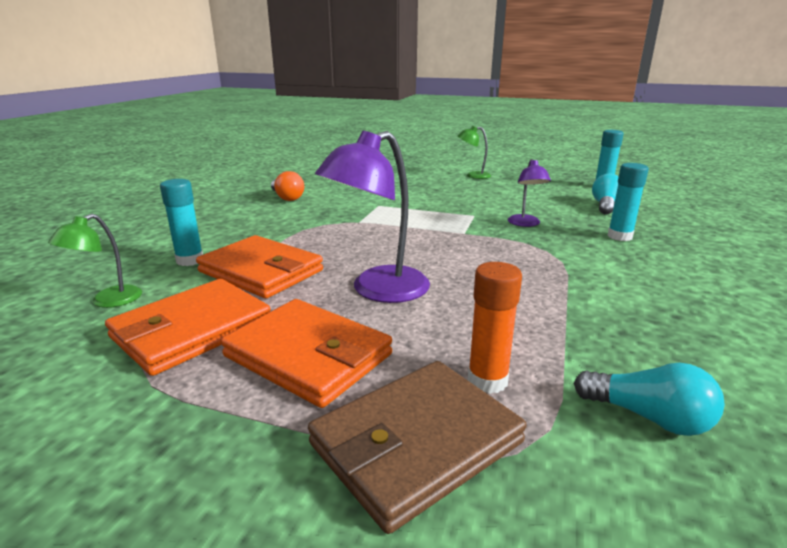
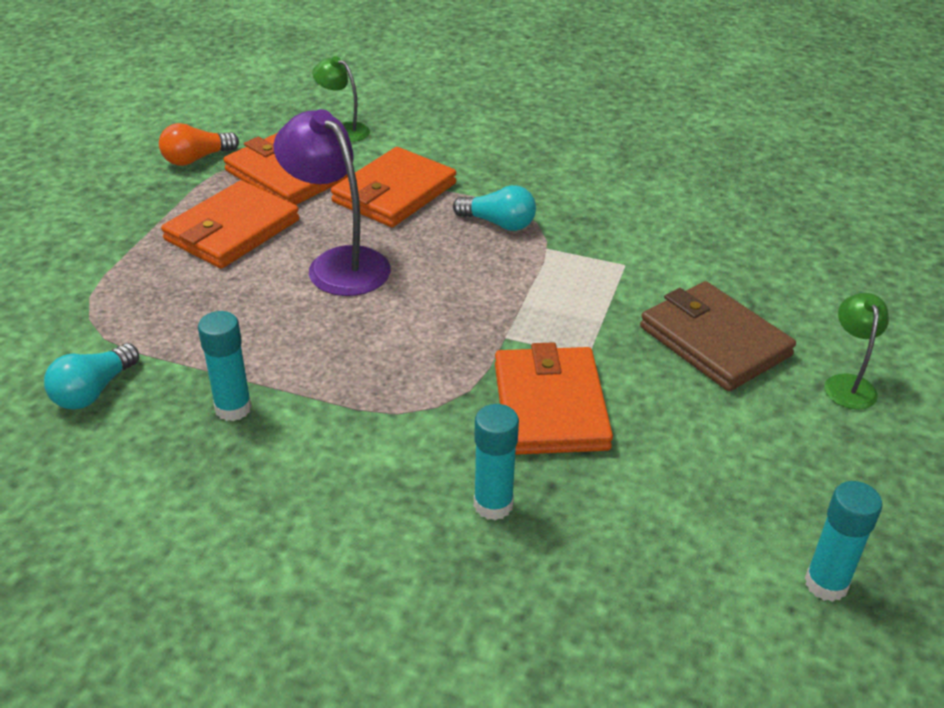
camera: 90 degrees right, 15 degrees up
(190, 260) = (425, 151): turquoise glue stick -> turquoise glue stick (233, 408)
(287, 197) = (647, 185): orange light bulb -> orange light bulb (196, 159)
(416, 444) = (115, 278): brown wallet -> brown wallet (714, 341)
(487, 380) = (169, 316): orange glue stick -> none
(525, 224) = (550, 406): purple lamp -> orange wallet
(605, 206) = (666, 539): turquoise light bulb -> turquoise light bulb (498, 223)

